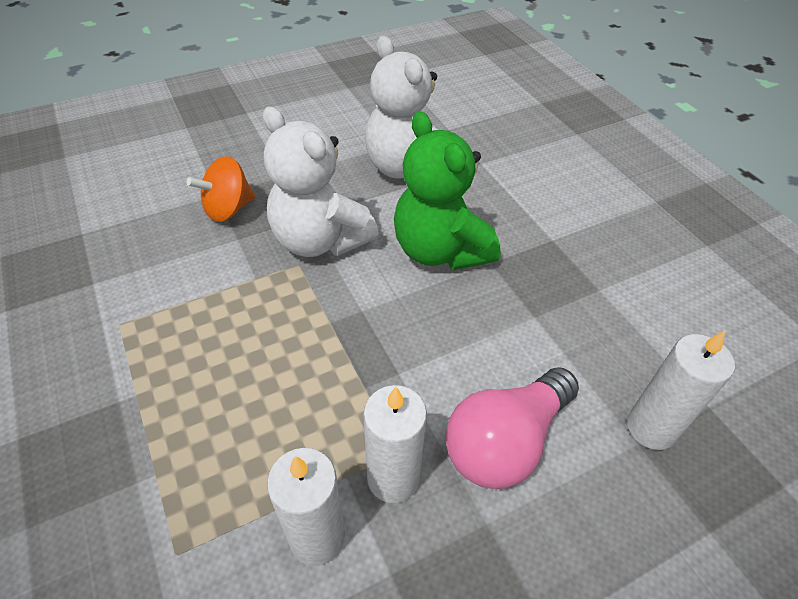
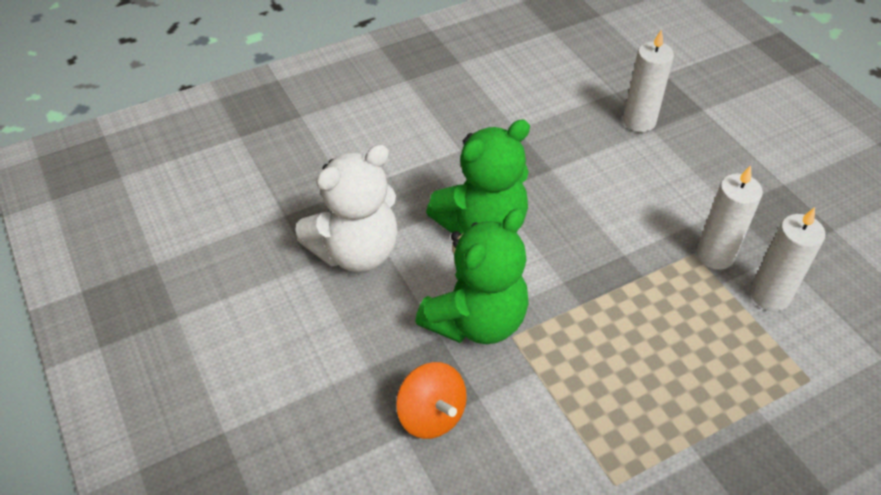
camera: 90 degrees left, 0 degrees up
(320, 240) = (476, 321): white teddy bear -> green teddy bear
(505, 441) = (669, 194): pink light bulb -> none

